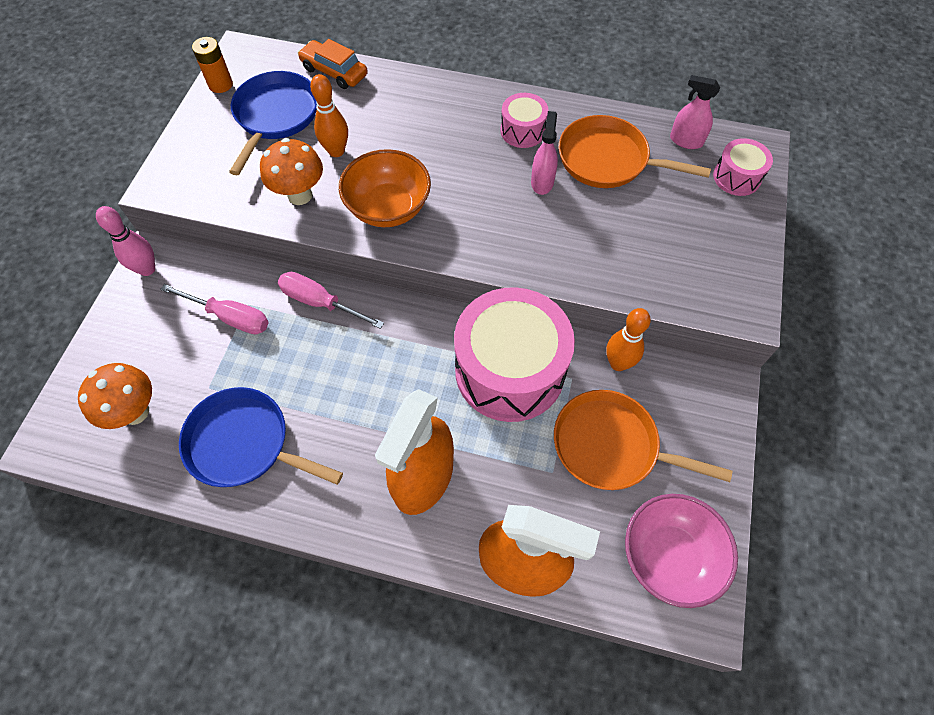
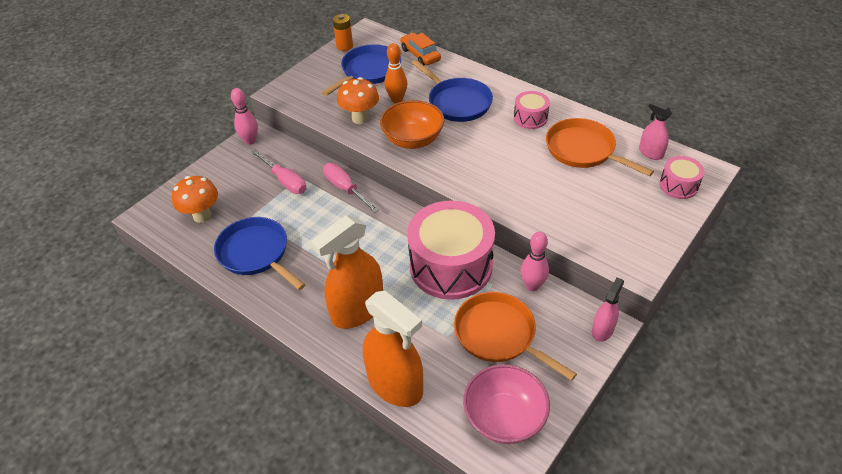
camera: 25 degrees right, 15 degrees down
(419, 133) = (457, 102): none -> blue pan
(542, 182) = (527, 151): pink spray bottle -> pink spray bottle (602, 330)
(618, 363) = (532, 286): orange bowling pin -> pink bowling pin

